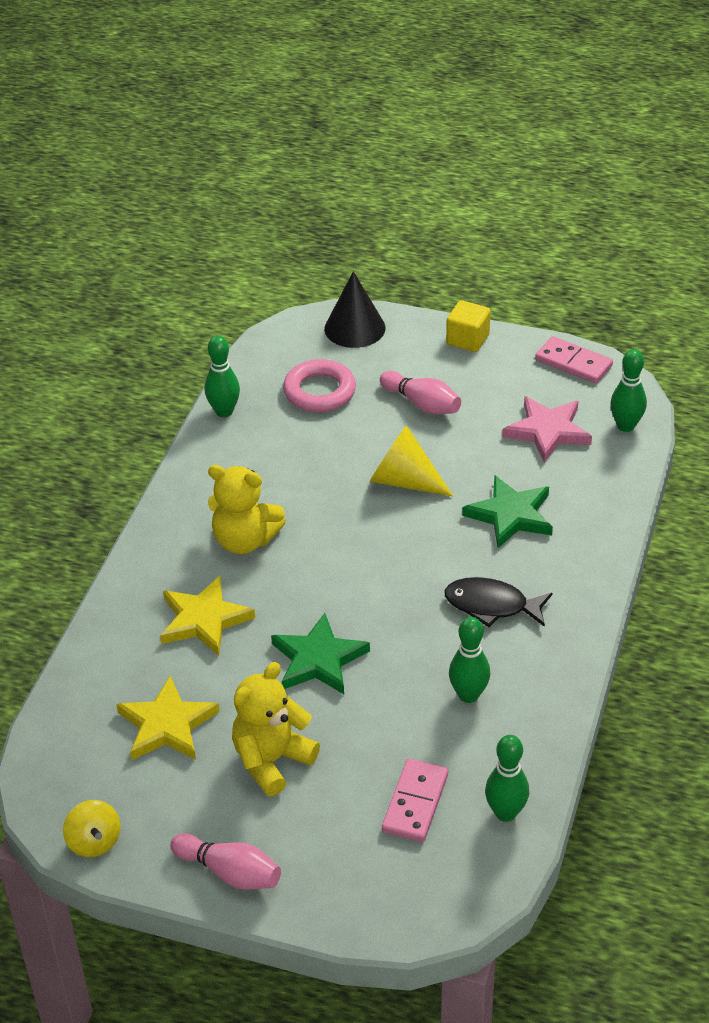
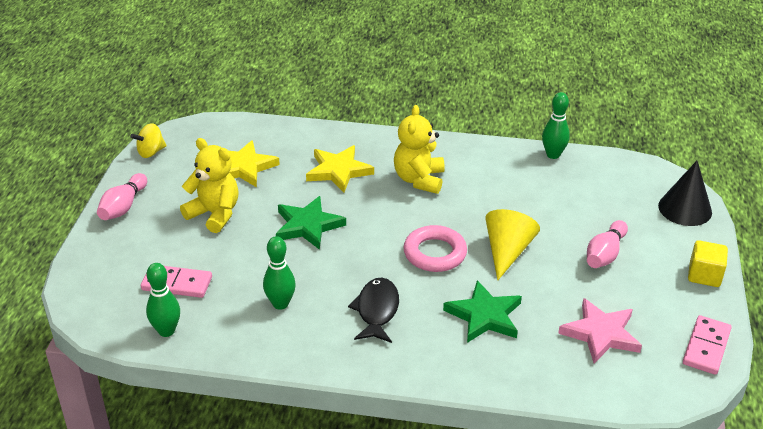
camera: 80 degrees right, 5 degrees down
(319, 391) = (596, 198): pink ring -> pink ring (435, 253)
(626, 426) = (630, 388): green bowling pin -> none

